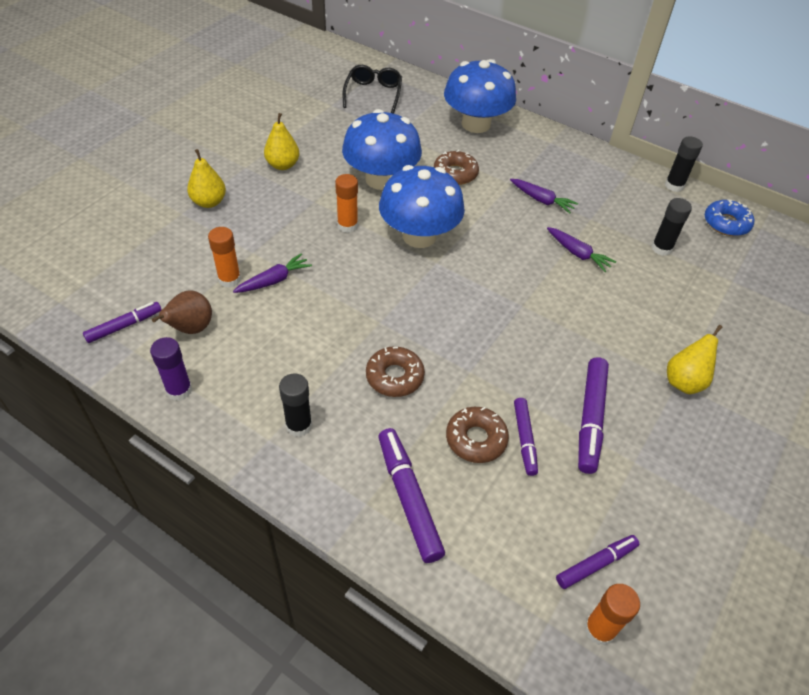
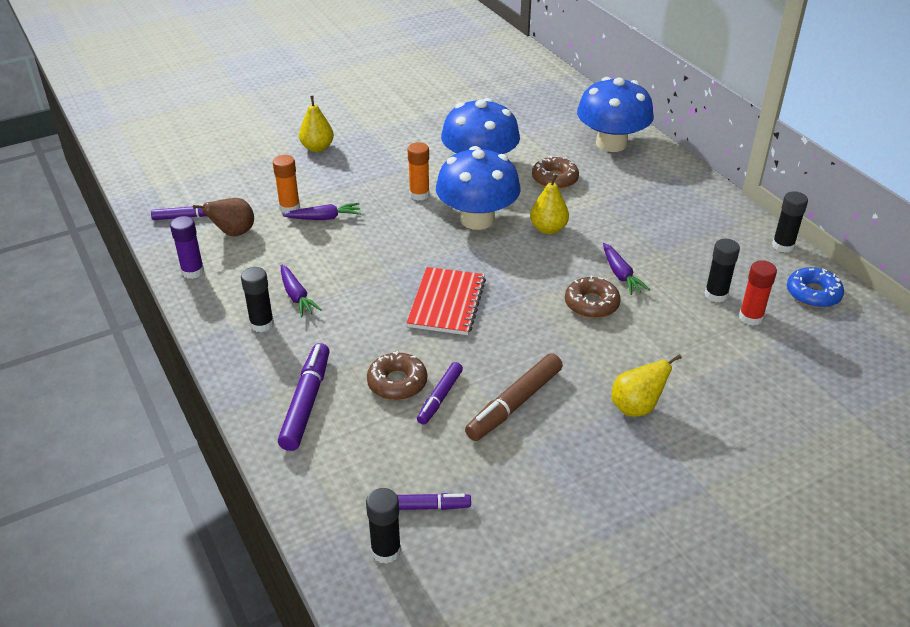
camera: 30 degrees right, 10 degrees down
(283, 165) = (401, 135): yellow pear -> yellow pear (548, 229)
(373, 94) = (530, 97): black glasses -> none
(394, 377) = (366, 316): brown donut -> brown donut (591, 304)
(457, 335) = (446, 303): none -> red notebook
(541, 200) = (623, 222): purple carrot -> purple carrot (296, 296)
(590, 419) = (514, 404): purple marker -> brown marker
(599, 629) = (386, 551): orange glue stick -> black glue stick
(701, 261) = (750, 317): none -> red glue stick

